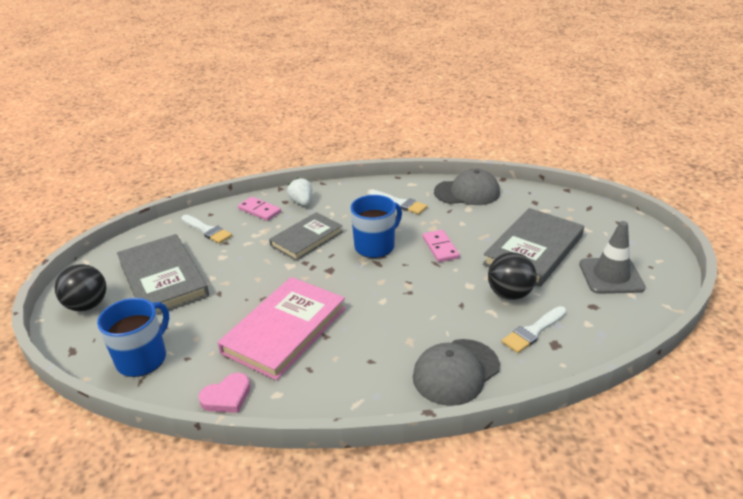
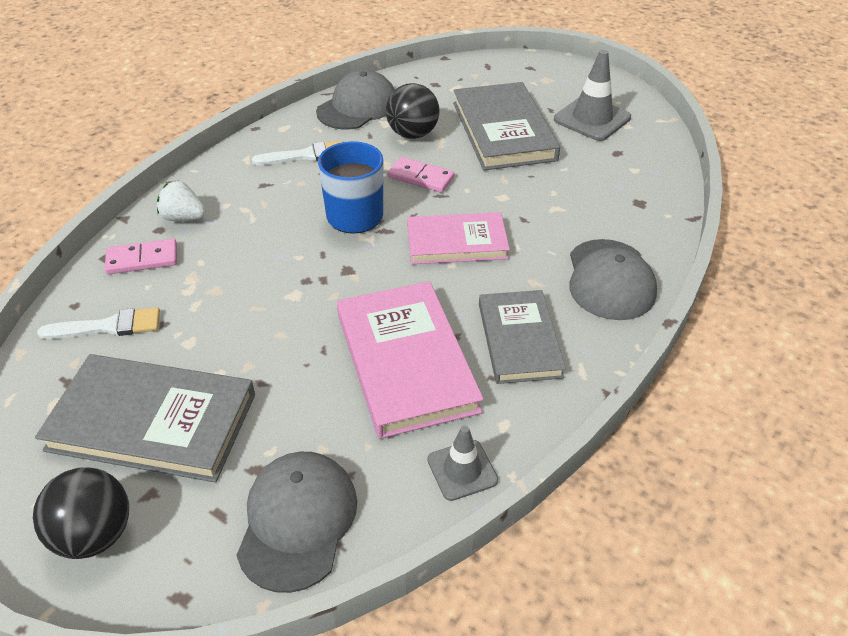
camera: 50 degrees left, 10 degrees up
(143, 358) = (297, 521): blue mug -> grey cap
(227, 397) = (462, 470): pink heart -> grey traffic cone
(306, 239) = (263, 254): grey book -> grey book (519, 340)
(403, 292) = (457, 242): none -> pink book
(509, 294) = (545, 183): black ball -> black ball (412, 134)
(533, 331) = (610, 203): white brush -> none

